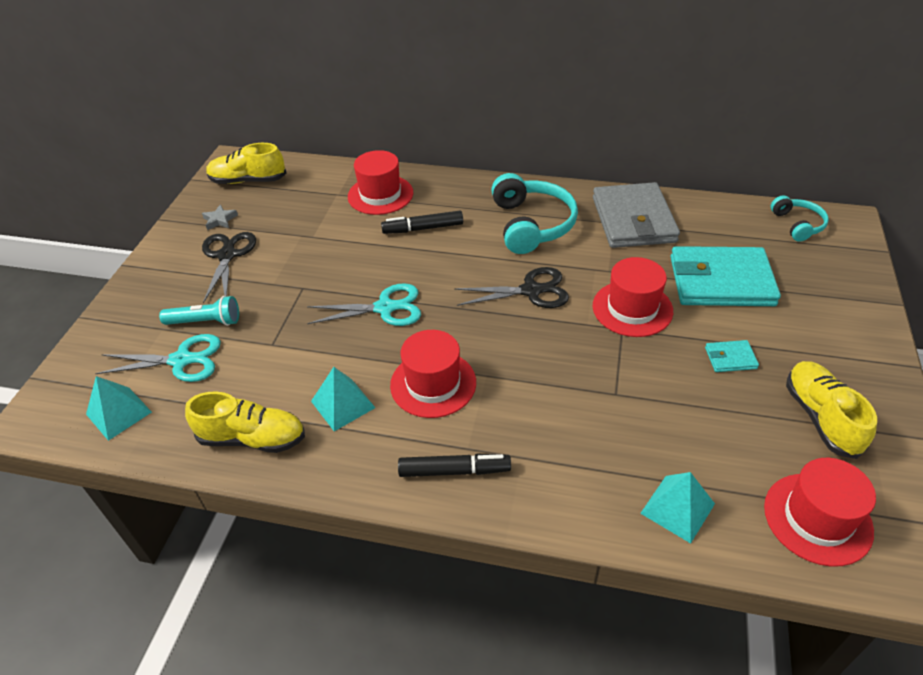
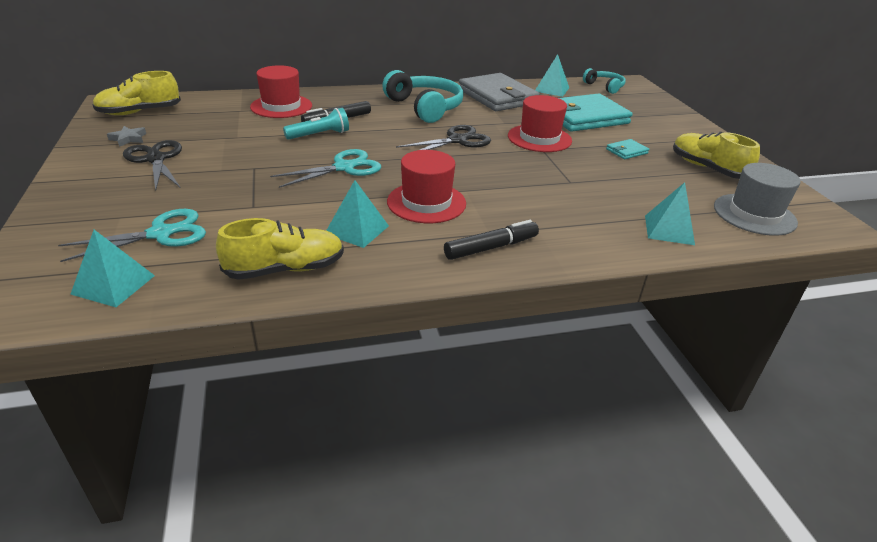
camera: 30 degrees left, 10 degrees down
(205, 322) = (167, 204): turquoise flashlight -> turquoise flashlight (319, 135)
(716, 218) = (552, 89): none -> turquoise pyramid
(817, 518) = (754, 214): red hat -> grey hat

